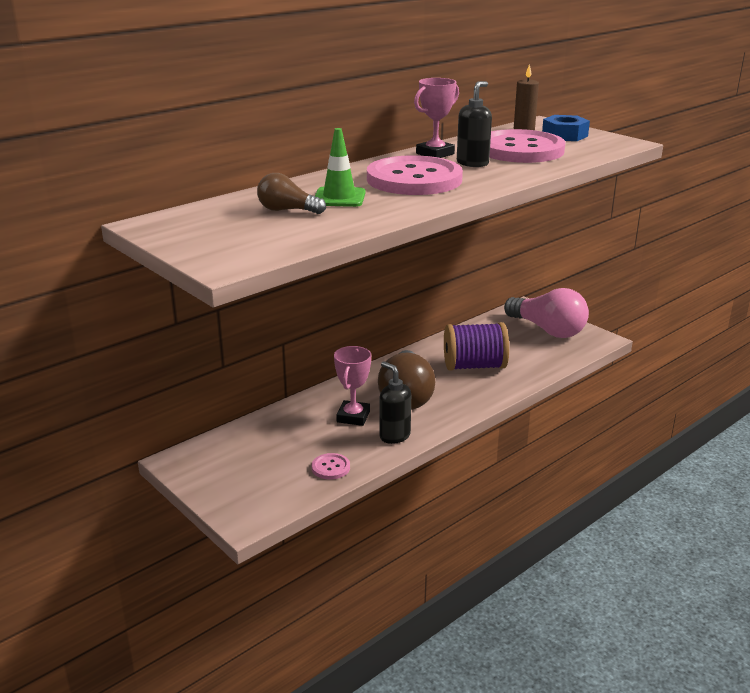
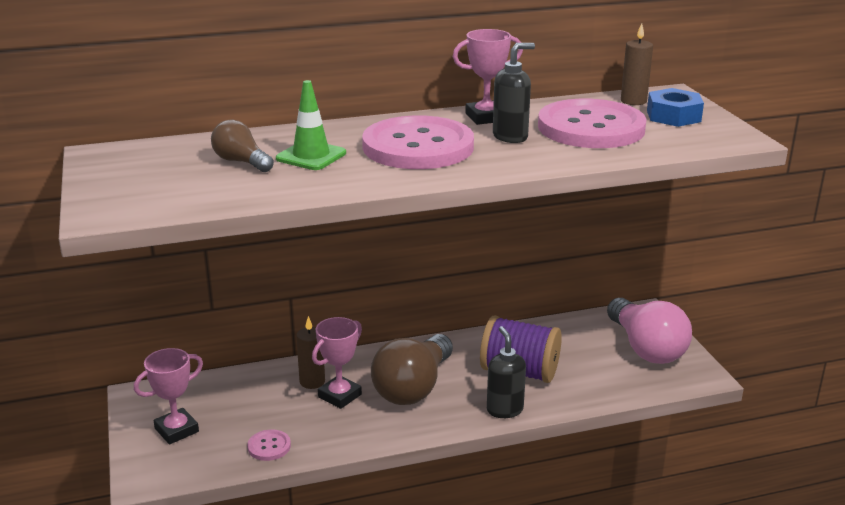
camera: 25 degrees right, 0 degrees up
(238, 477) = (176, 430): none -> pink trophy
(320, 412) = (312, 382): none -> brown candle
(394, 436) = (362, 430): black soap dispenser -> black soap dispenser (504, 410)

